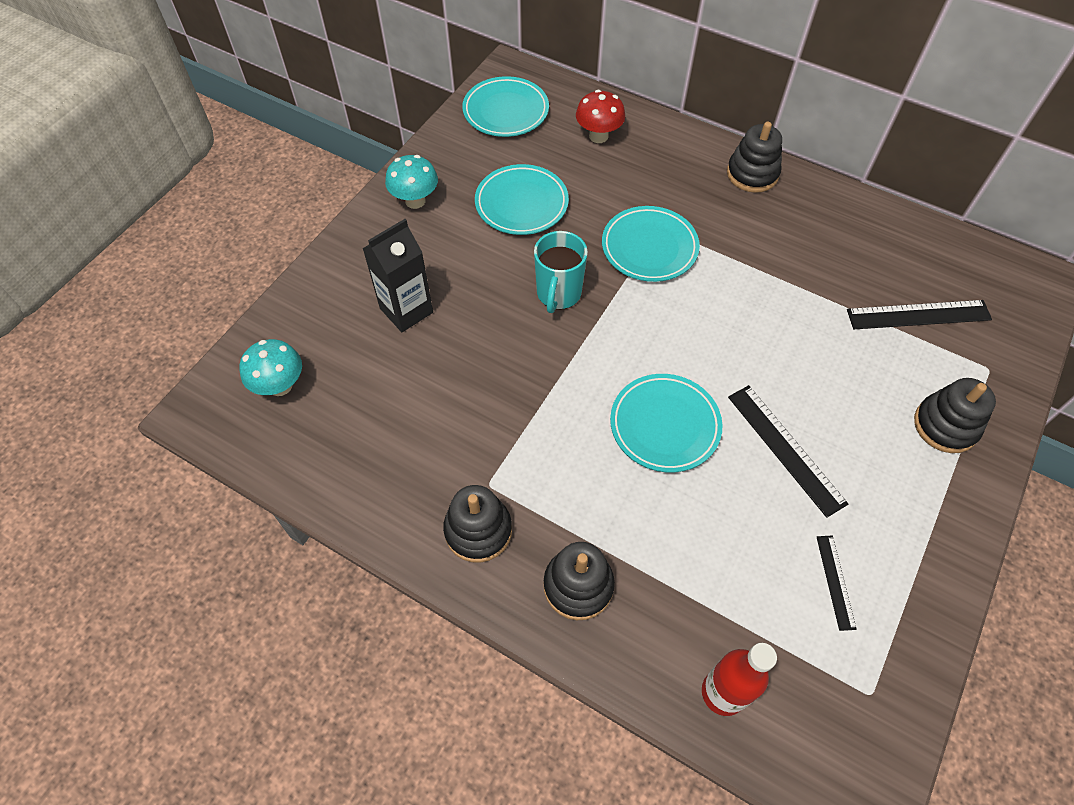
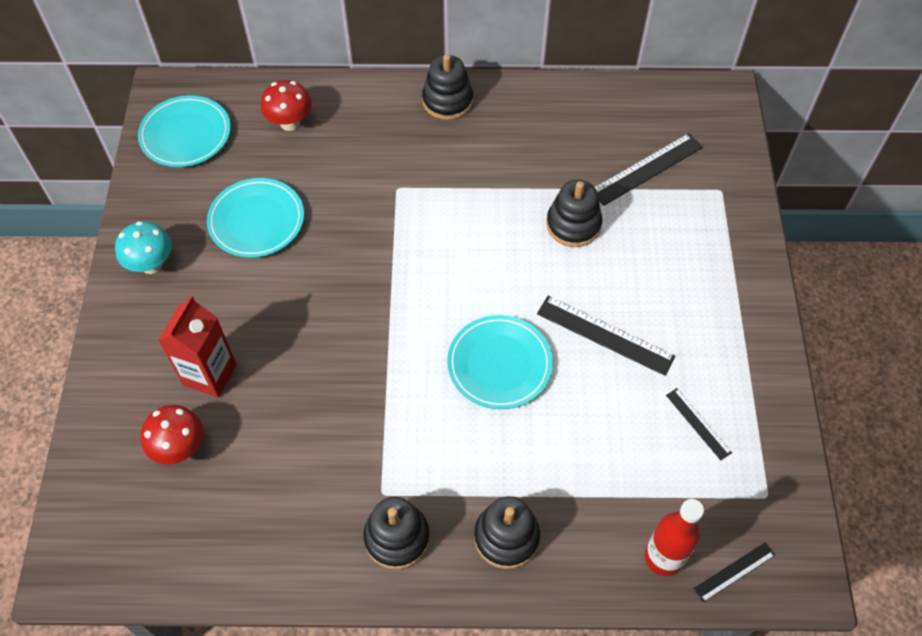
camera: 30 degrees left, 0 degrees up
(280, 386) = (132, 506): turquoise mushroom -> none
(346, 358) = (180, 448): none -> red mushroom
(406, 310) = (210, 375): black carton -> red carton
(558, 294) = (341, 292): turquoise mug -> none
(649, 247) = (397, 210): turquoise plate -> none
(791, 750) = (734, 572): none -> black ruler
(945, 425) = (713, 254): black stacking toy -> black stacking toy (573, 225)

